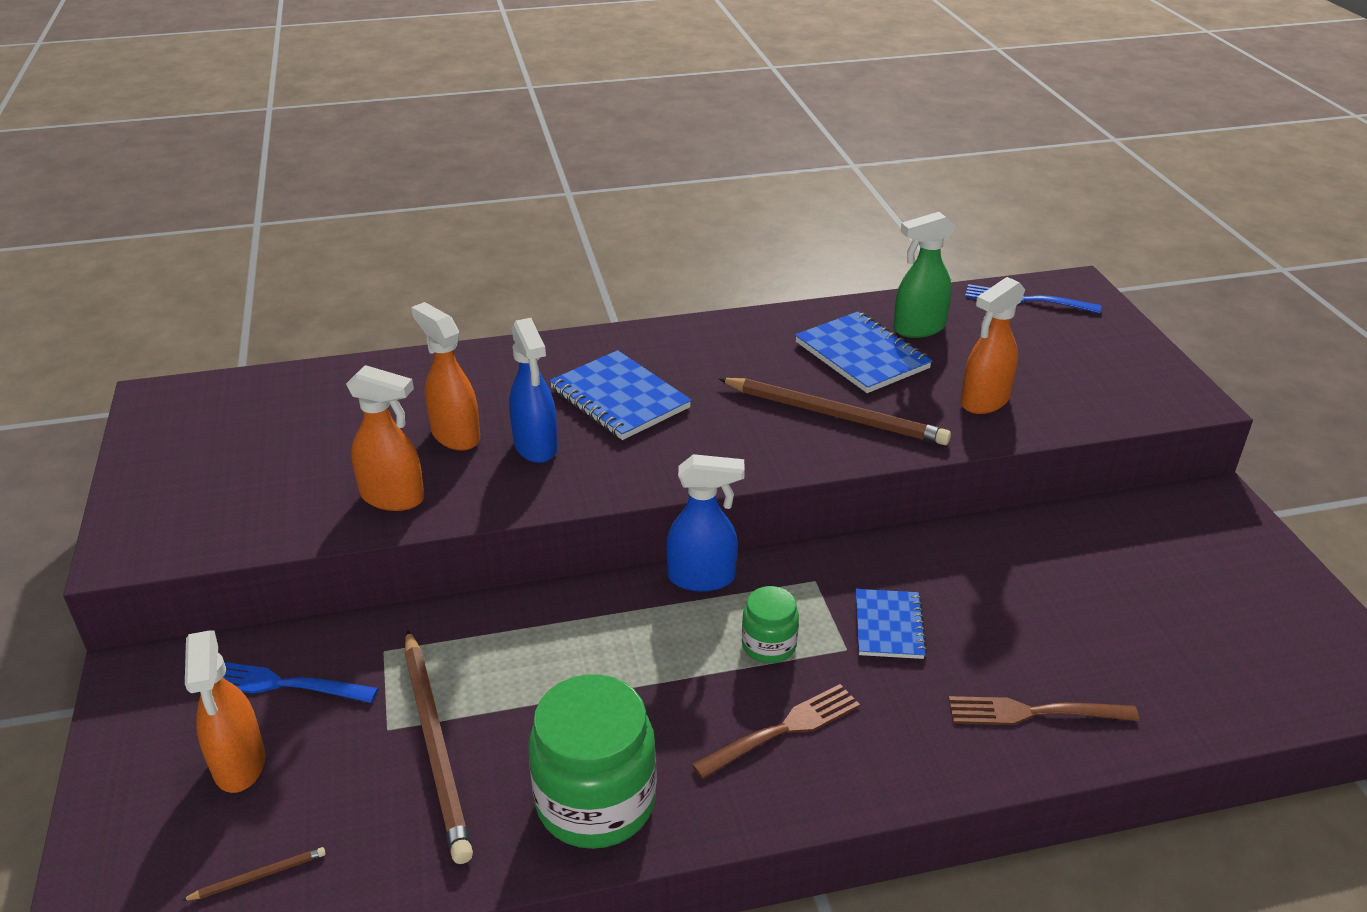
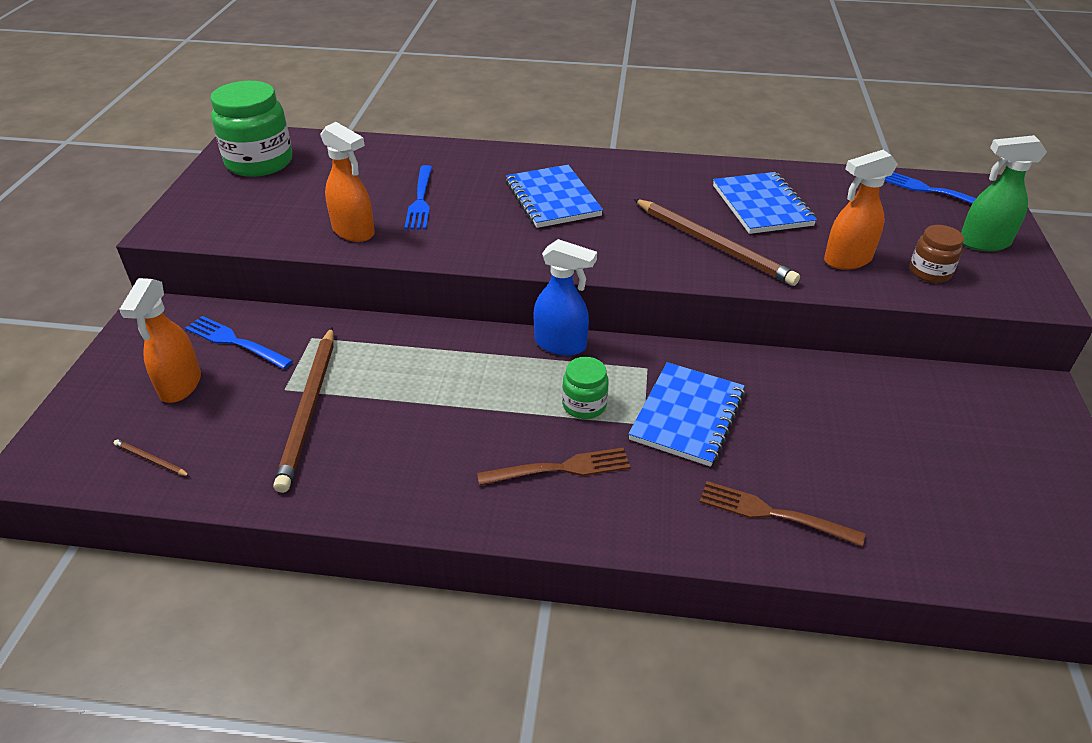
camera: 20 degrees right, 5 degrees up
(258, 876) = (151, 460): brown pencil -> brown pencil turned 150 degrees counterclockwise
(455, 435) = (420, 200): orange spray bottle -> blue fork
(536, 447) = (472, 219): blue spray bottle -> none
(596, 802) = (395, 479): green jar -> green jar (259, 162)
(889, 626) = (687, 416): blue notebook -> blue notebook, size x1.57
(918, 328) = (822, 195): green spray bottle -> green spray bottle (983, 243)
(1072, 396) = (929, 272): none -> brown jar

